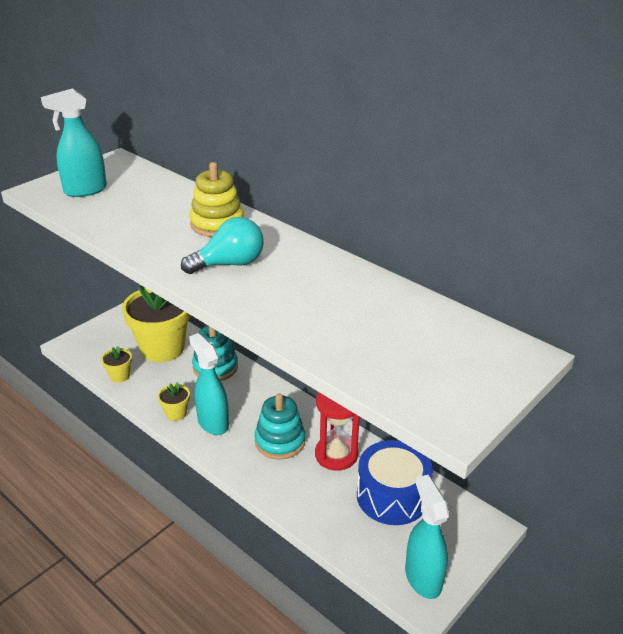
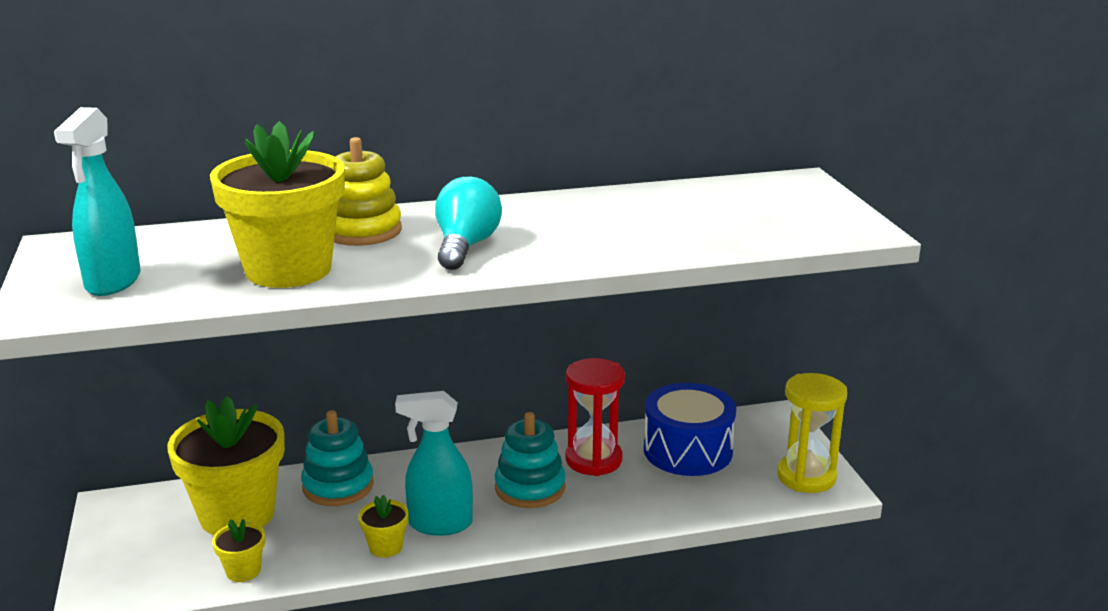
camera: 55 degrees left, 10 degrees down
(142, 226) = (288, 270): none -> yellow flower pot
(423, 577) = (806, 477): turquoise spray bottle -> yellow hourglass

